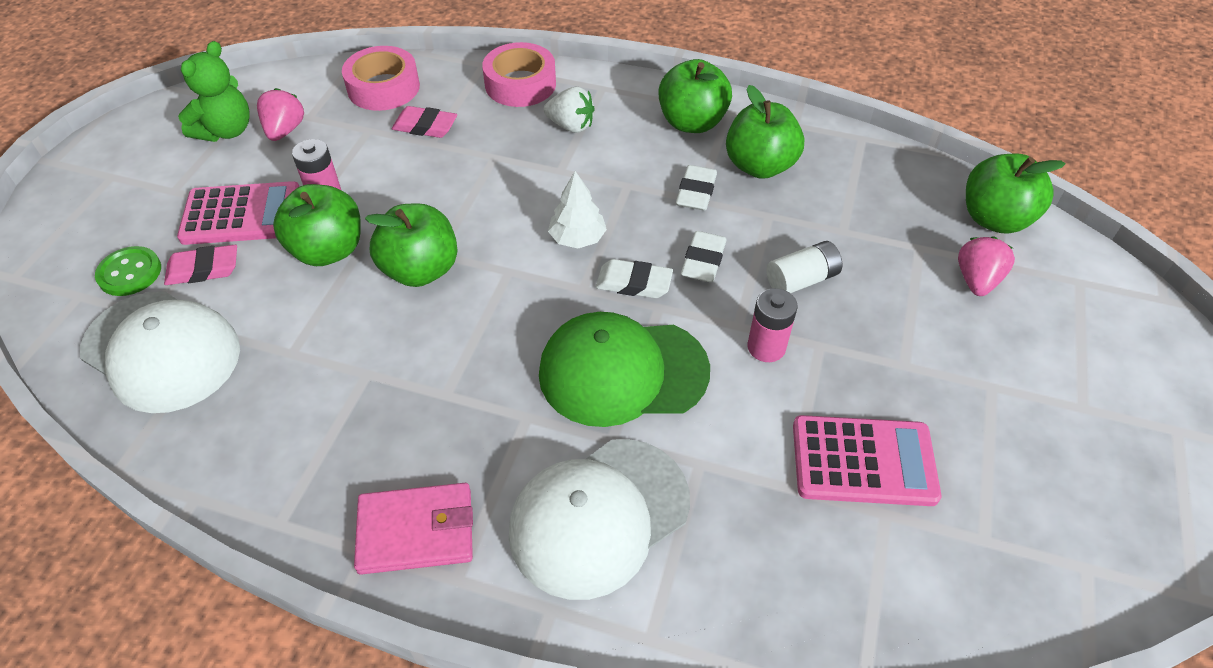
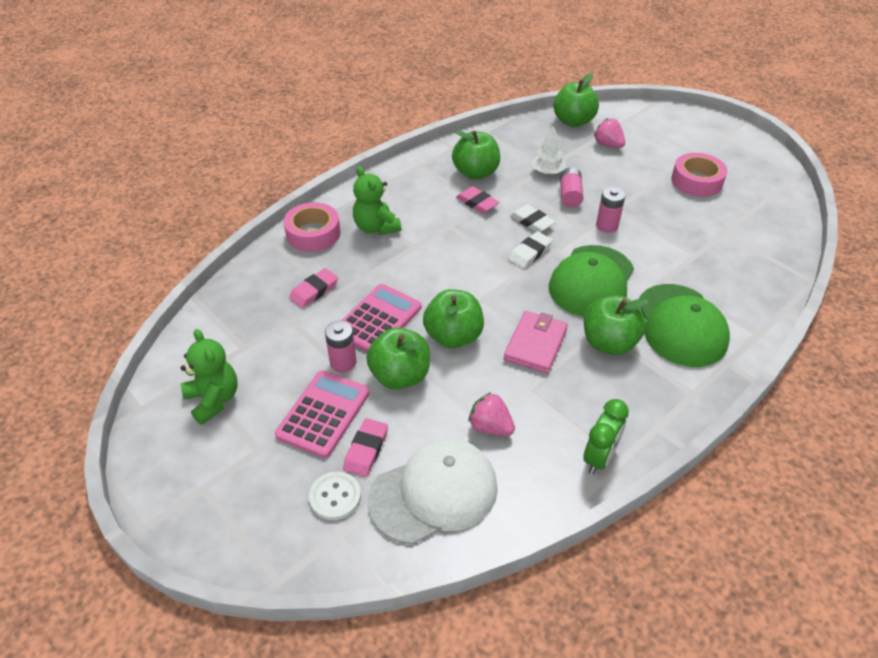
camera: 60 degrees left, 5 degrees down
(130, 273) = (335, 497): green button -> white button
(278, 497) = (599, 457): none -> green clock
(285, 130) = (247, 365): pink strawberry -> pink strawberry (490, 427)
(383, 88) = (250, 298): pink tape -> pink tape (696, 181)
(416, 531) = (655, 400): pink wallet -> pink wallet (535, 344)
(571, 126) = (376, 227): white strawberry -> green teddy bear
(577, 238) = (478, 261): white tree -> white tree (547, 172)
(599, 516) = (681, 325): white cap -> green cap
(692, 122) = (418, 181): green apple -> green apple (609, 343)
(696, 192) = (477, 203): white eraser -> pink eraser
(801, 280) = (570, 195): white battery -> pink battery
(863, 461) = (693, 226): pink calculator -> pink calculator (378, 320)

